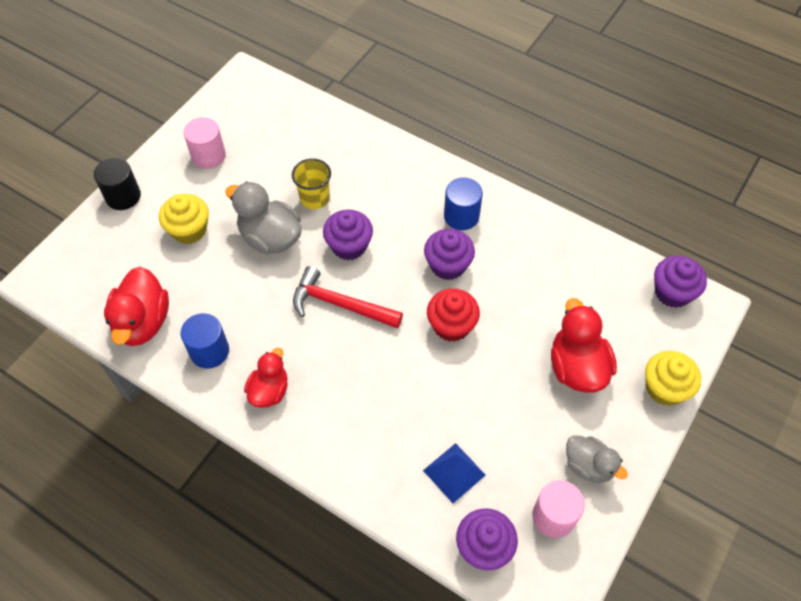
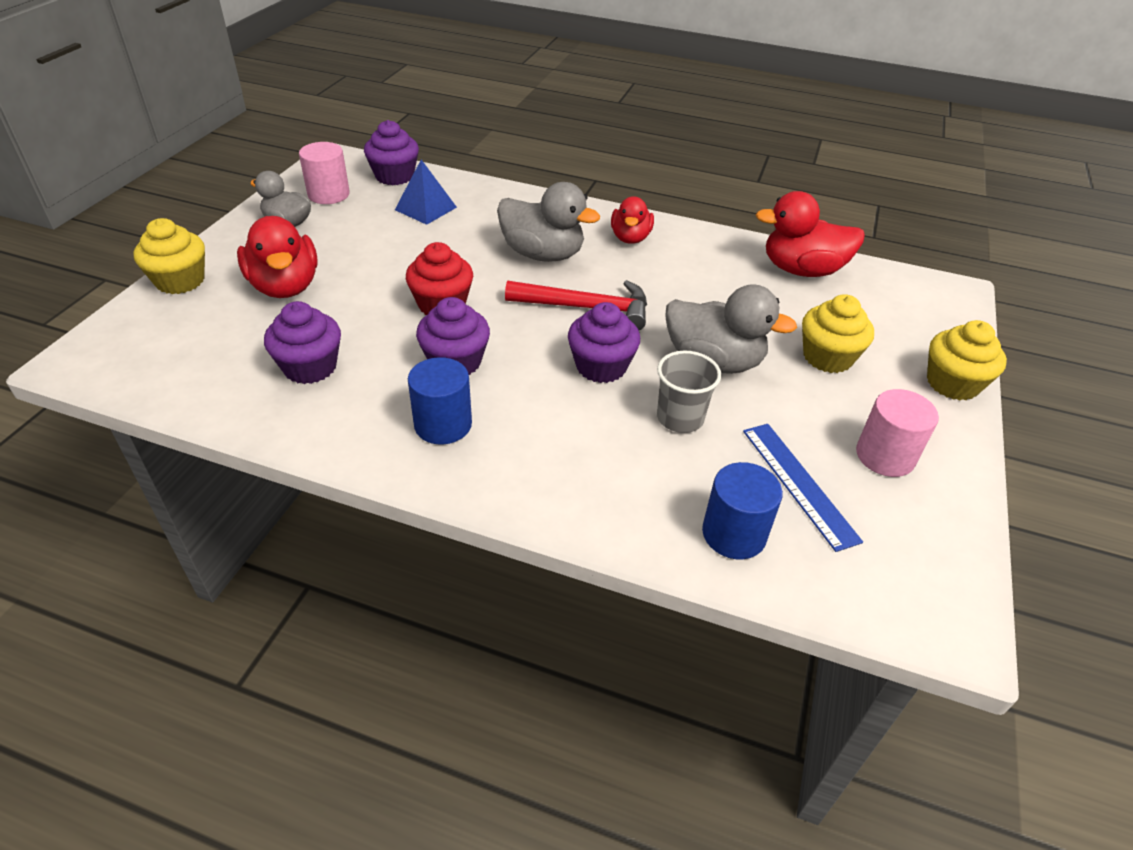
camera: 165 degrees right, 15 degrees down
(123, 196) = (952, 383): black cylinder -> yellow cupcake
(143, 322) = (802, 270): red duck -> red duck turned 75 degrees counterclockwise
(209, 351) = (712, 257): blue cylinder -> blue cylinder (734, 534)
(269, 148) = (798, 483): none -> blue ruler
(314, 198) = (680, 418): yellow cup -> grey cup
(356, 378) = (543, 254): none -> grey duck
(672, 292) = (125, 370): purple cupcake -> purple cupcake (310, 367)

